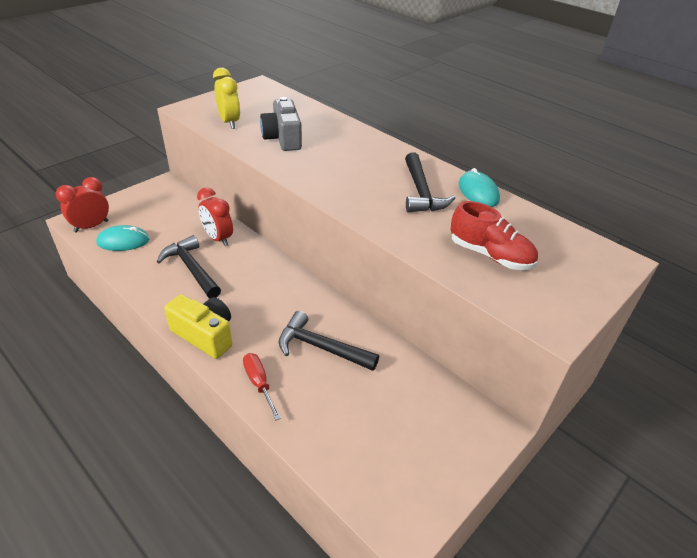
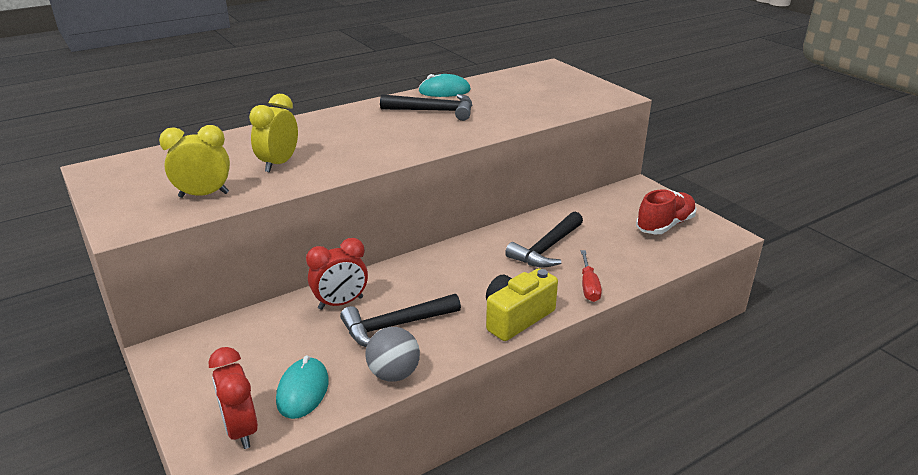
camera: 75 degrees left, 10 degrees down
(136, 277) = (394, 374): none -> grey ball
(259, 384) = (588, 286): red screwdriver -> red screwdriver turned 75 degrees counterclockwise
(283, 138) = (279, 164): grey camera -> yellow clock
(490, 255) = (535, 101): red shoe -> red shoe (665, 225)

